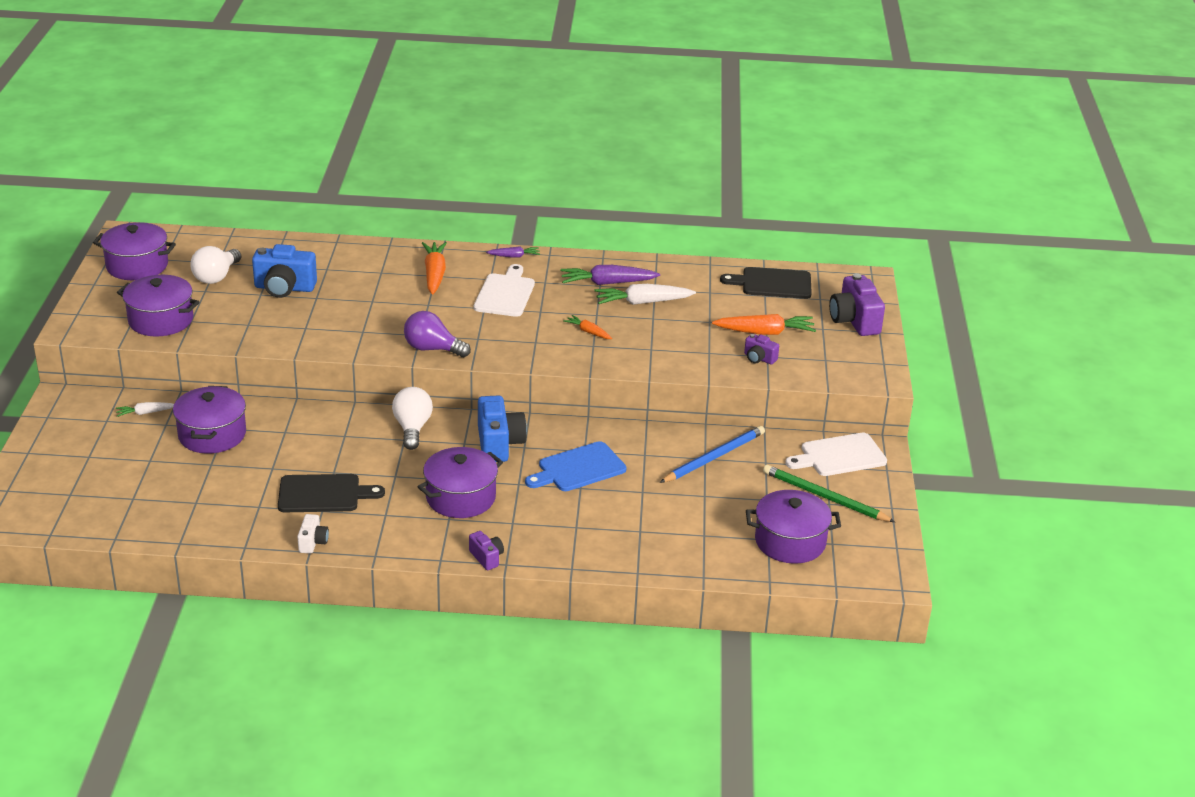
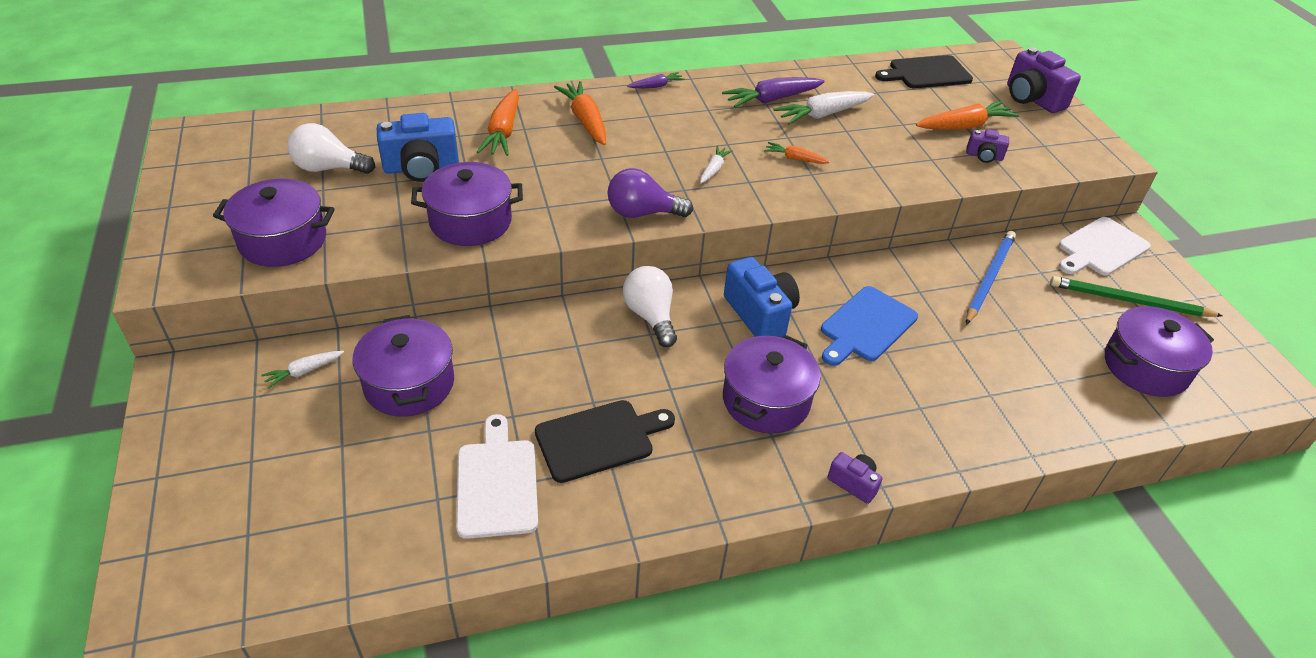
camera: 20 degrees left, 10 degrees up
(137, 265) = (218, 171): purple pot -> purple pot (470, 221)
(216, 277) = (328, 168): white light bulb -> white light bulb turned 90 degrees clockwise
(313, 542) = (628, 522): white camera -> none
(363, 272) = (503, 132): none -> orange carrot
(505, 294) = (677, 130): white cutting board -> white cutting board (497, 483)
(513, 328) = (713, 169): none -> white carrot

